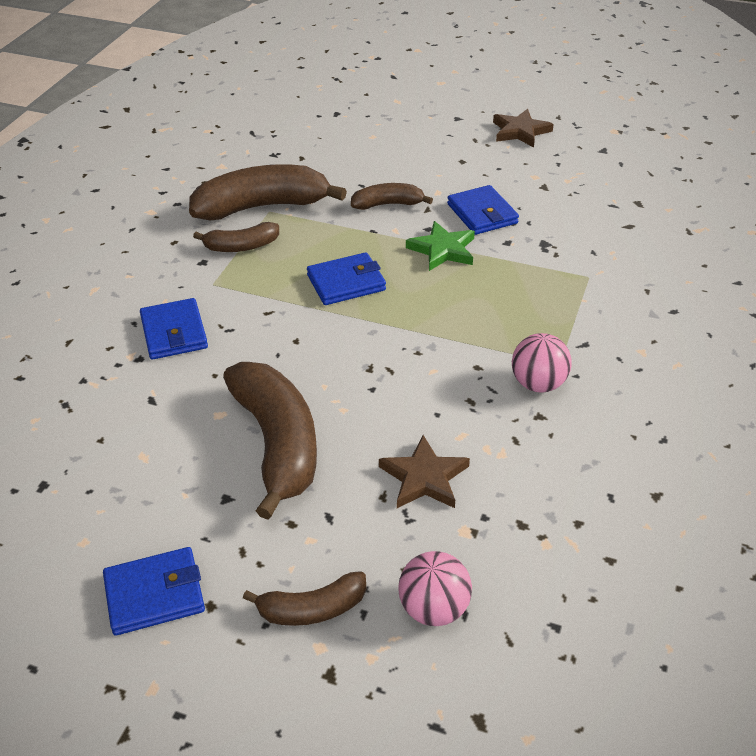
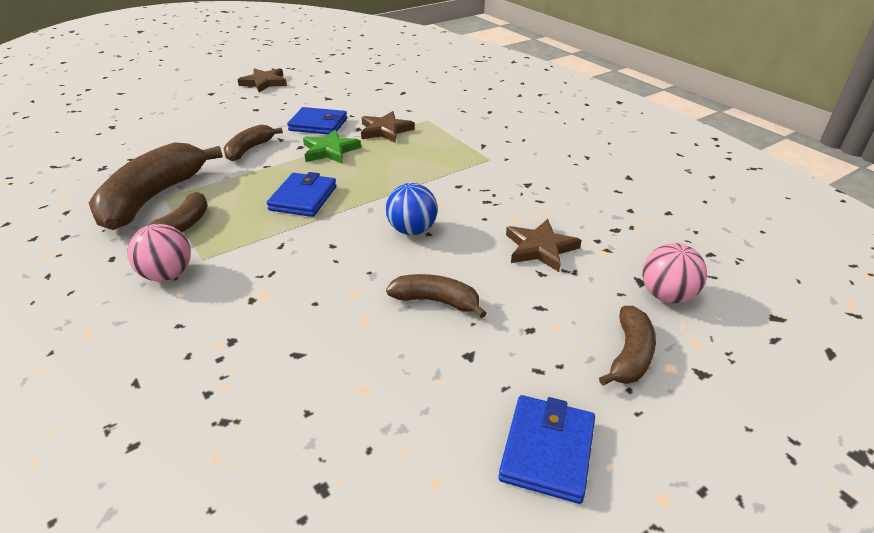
camera: 55 degrees left, 5 degrees down
(174, 332) = (230, 305): blue wallet -> none
(277, 444) = (436, 301): brown banana -> brown banana, size x0.53
(366, 375) = (412, 230): none -> blue ball
(526, 261) = (385, 130): none -> brown star
(538, 384) = (499, 172): pink ball -> pink ball (167, 274)

